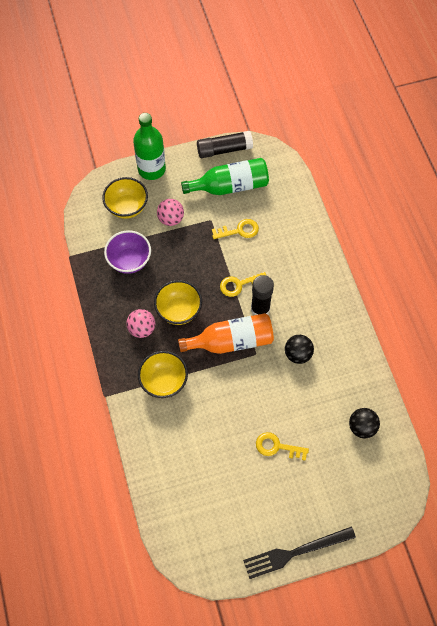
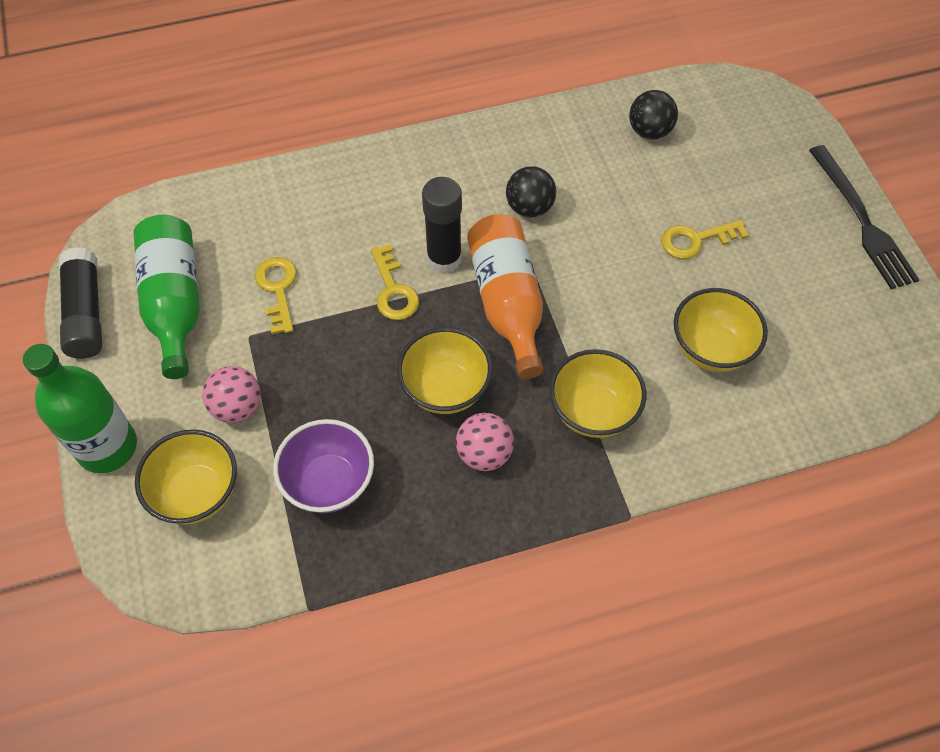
camera: 90 degrees left, 5 degrees down
(201, 447) = (711, 349): none -> yellow bowl
(277, 446) = (696, 240): yellow key -> yellow key turned 60 degrees clockwise

